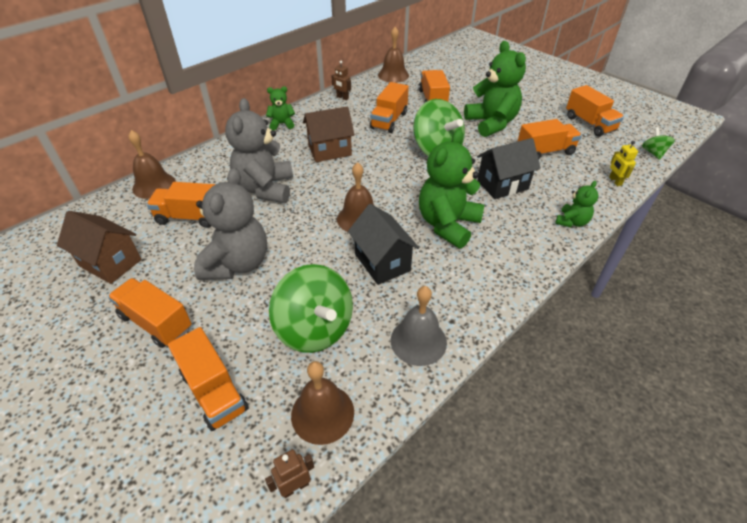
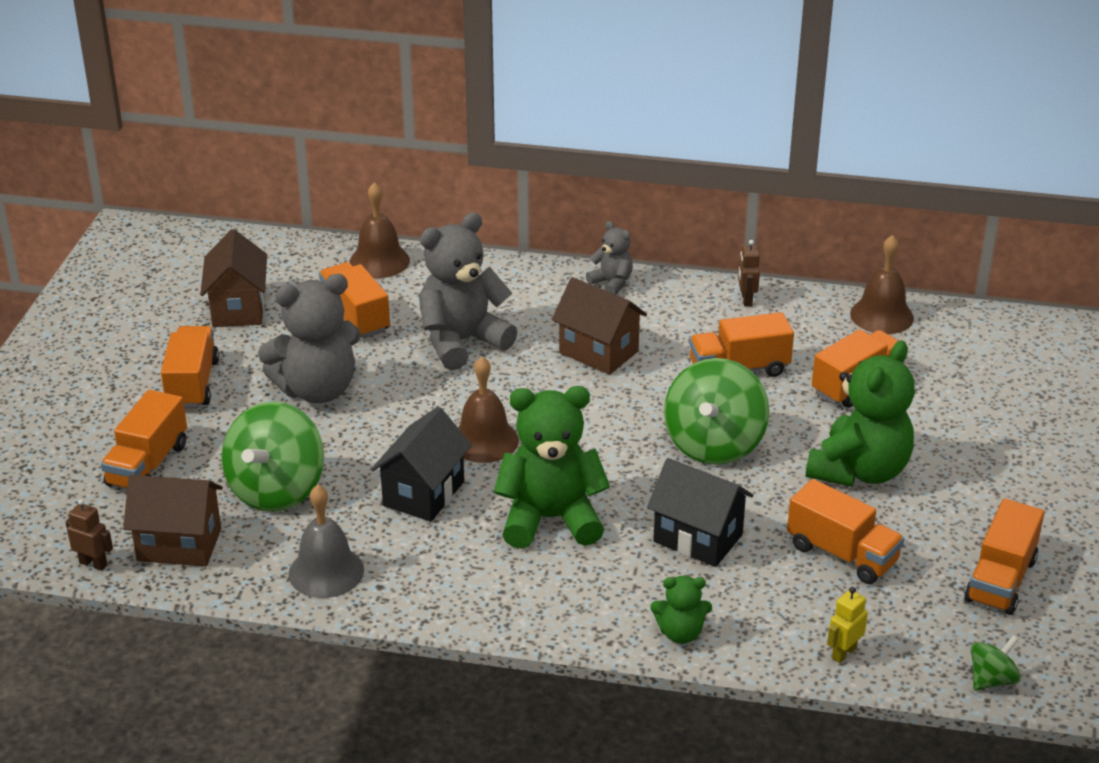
camera: 55 degrees right, 10 degrees down
(282, 124) = (611, 283): green teddy bear -> grey teddy bear
(322, 413) = (179, 545): brown bell -> brown house

